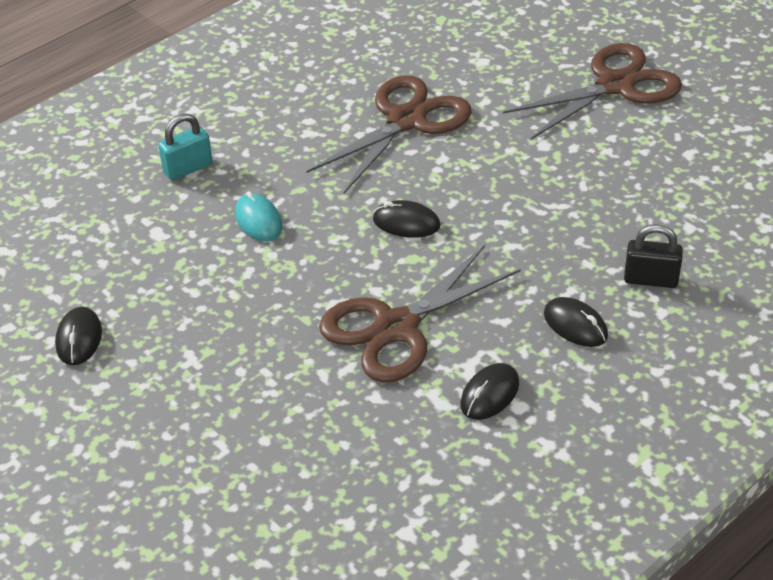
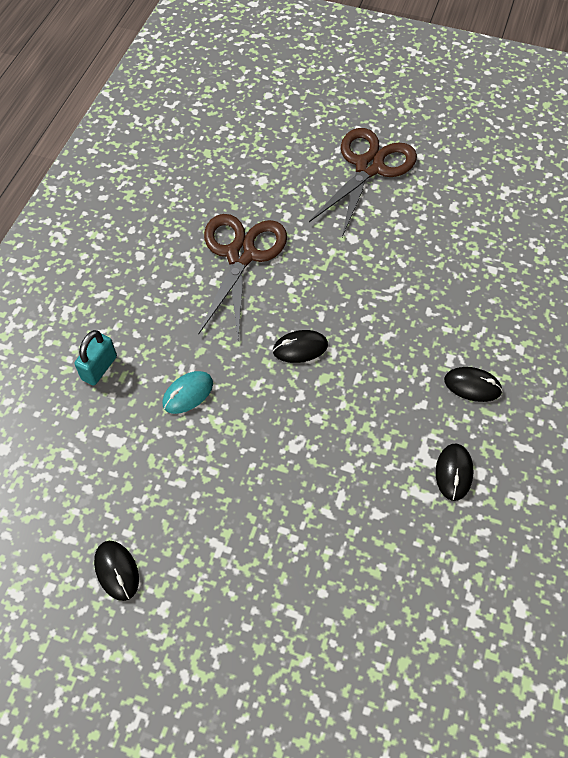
camera: 30 degrees left, 15 degrees up
(258, 220) = (188, 394): turquoise mouse -> turquoise mouse turned 75 degrees counterclockwise
(396, 327) = (352, 445): brown scissors -> none
(650, 279) = (496, 324): black padlock -> none

